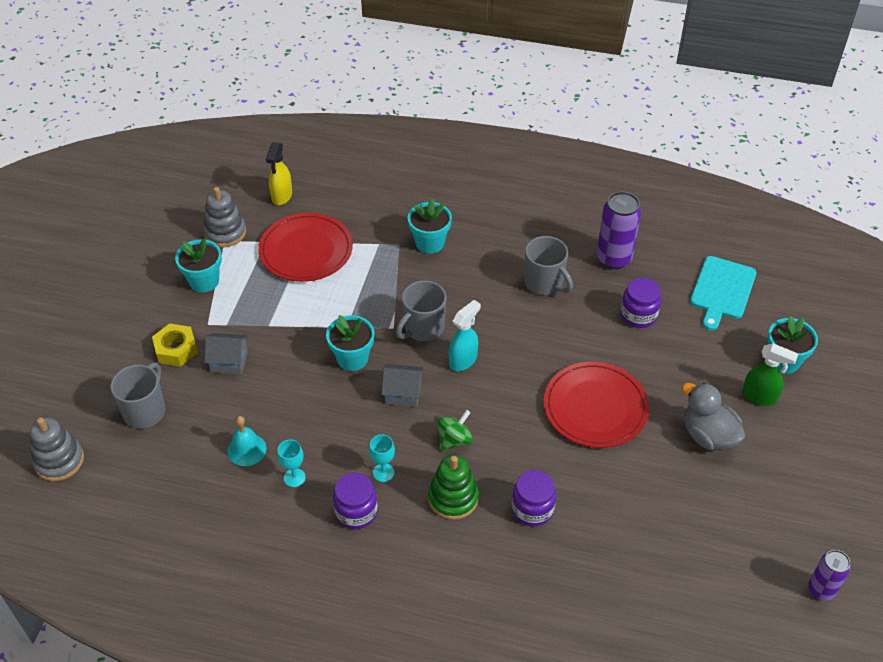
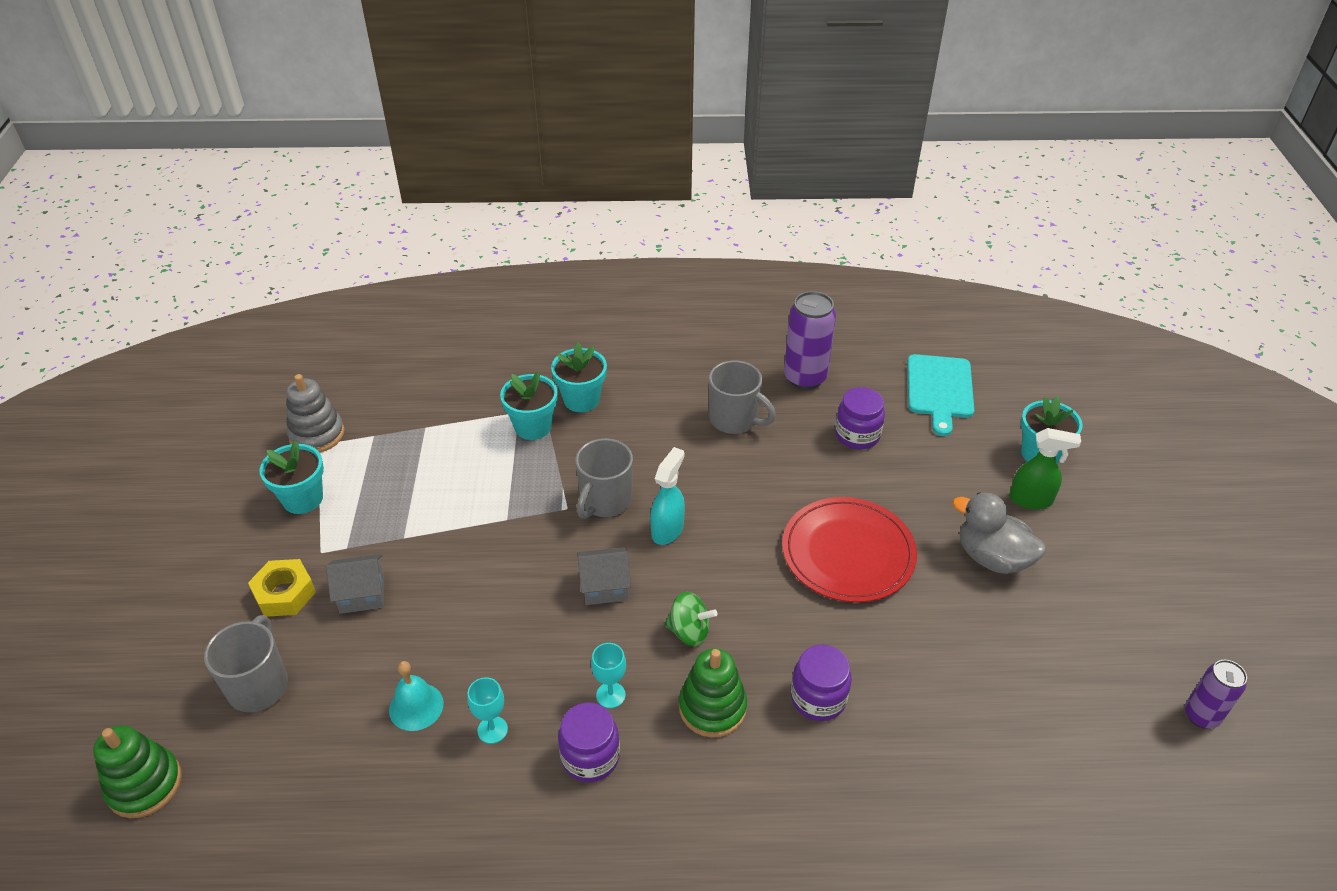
camera: 15 degrees left, 5 degrees down
(59, 460) = (145, 785): grey stacking toy -> green stacking toy
(282, 196) = (380, 379): yellow spray bottle -> none
(306, 250) = (428, 436): red plate -> none
(352, 358) = (526, 556): turquoise flower pot -> turquoise flower pot (533, 427)
(454, 440) = (689, 631): green spinning top -> green spinning top turned 75 degrees clockwise

